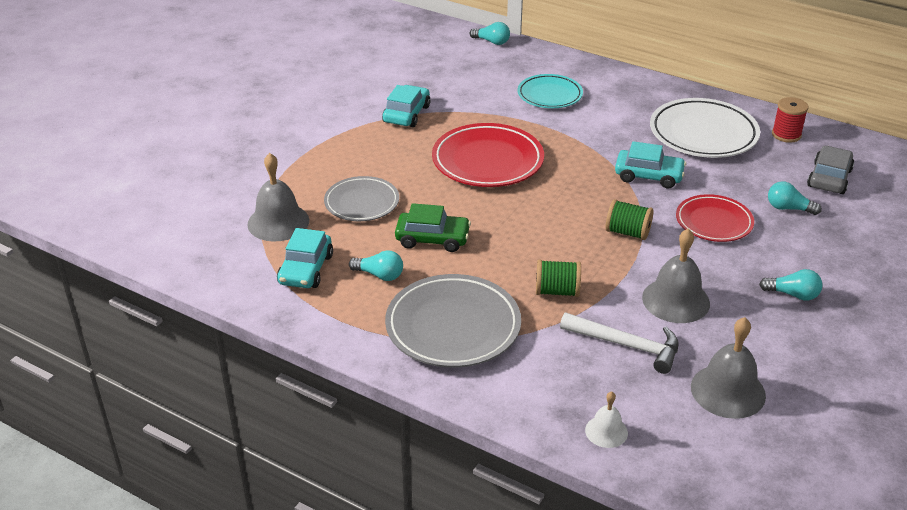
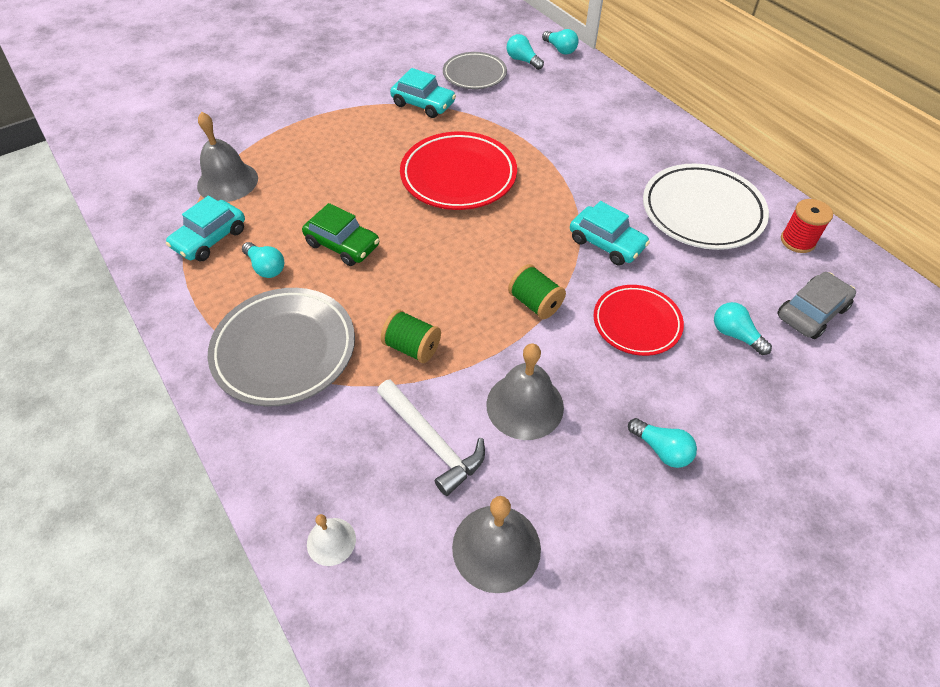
camera: 25 degrees right, 15 degrees up
(362, 203) = (312, 185): grey plate -> grey plate (474, 74)
(406, 114) = (423, 104): turquoise car -> turquoise car turned 75 degrees clockwise
(466, 58) = (522, 60): none -> turquoise light bulb
(549, 95) = (573, 121): turquoise plate -> none

